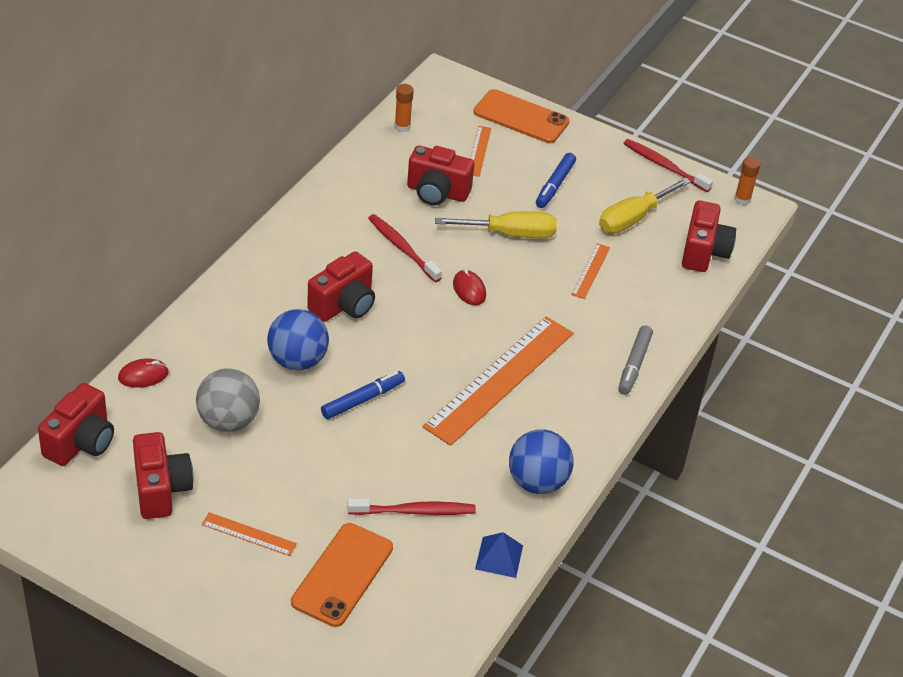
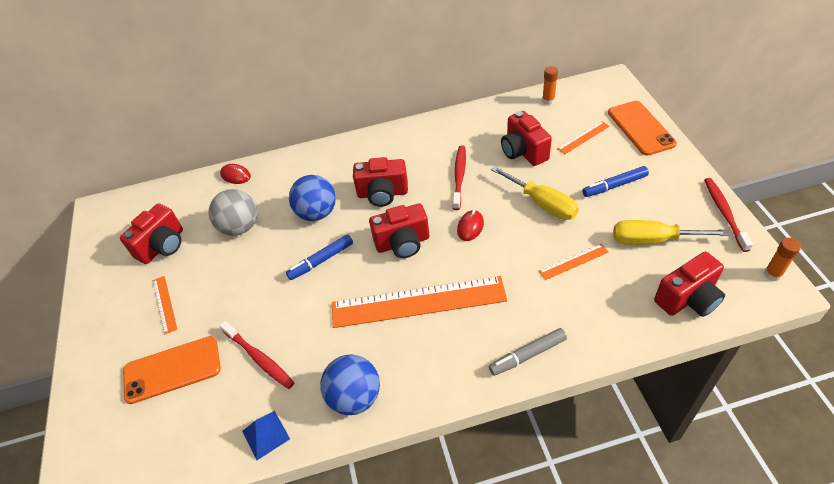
camera: 55 degrees right, 5 degrees up
(81, 442) = (165, 195): red camera -> red camera (403, 243)
(362, 400) = (321, 261): blue marker -> blue marker turned 135 degrees clockwise

